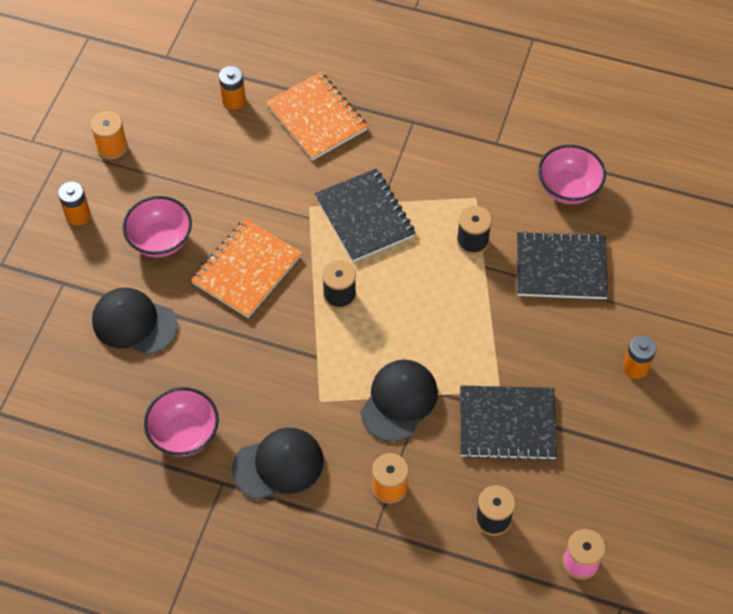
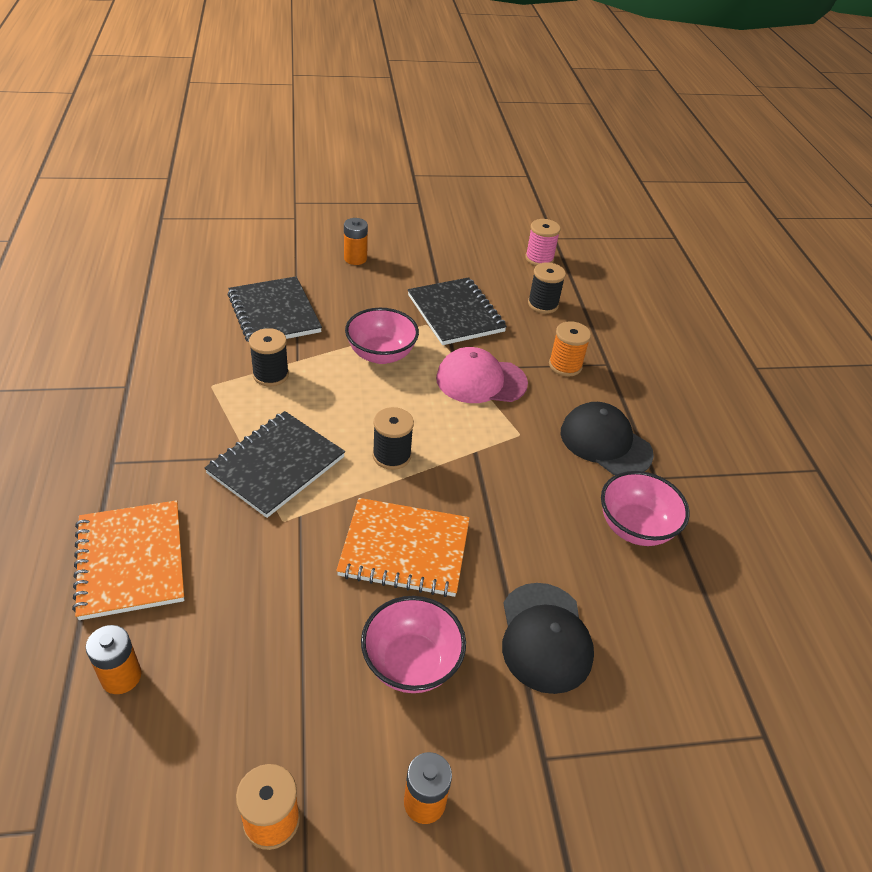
camera: 120 degrees left, 15 degrees down
(316, 118) = (131, 561): orange notebook -> orange notebook turned 45 degrees counterclockwise
(399, 401) = (481, 380): black cap -> pink cap
(568, 188) = (174, 325): pink bowl -> pink bowl (381, 354)

